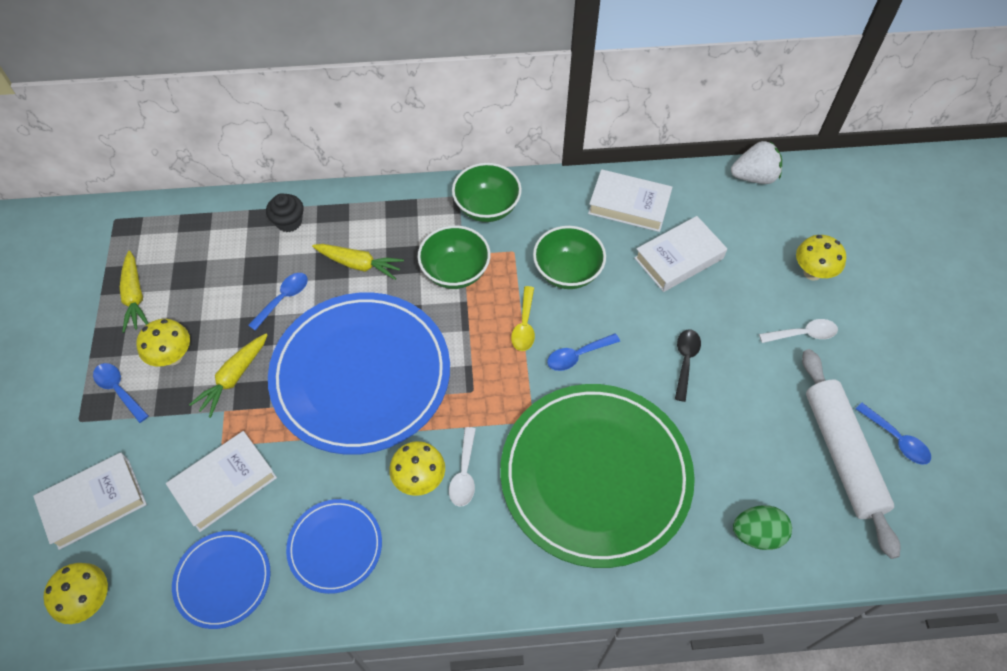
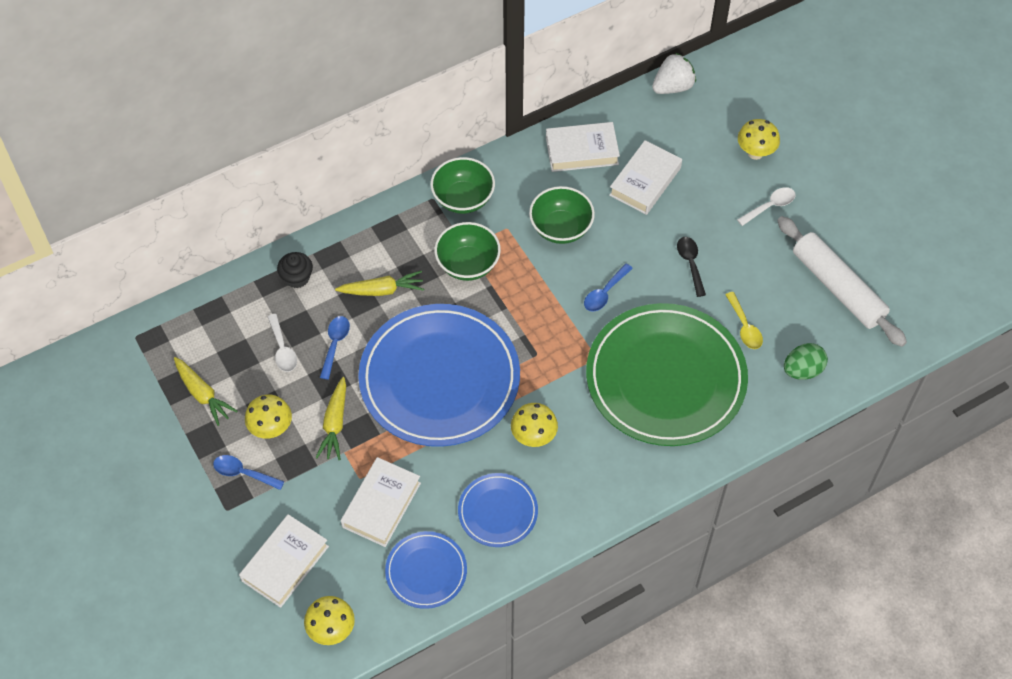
camera: 25 degrees left, 0 degrees up
(464, 474) = (566, 418): white spoon -> white spoon (283, 349)
(524, 325) = (549, 286): yellow spoon -> yellow spoon (744, 327)
(896, 439) = (872, 260): blue spoon -> none

